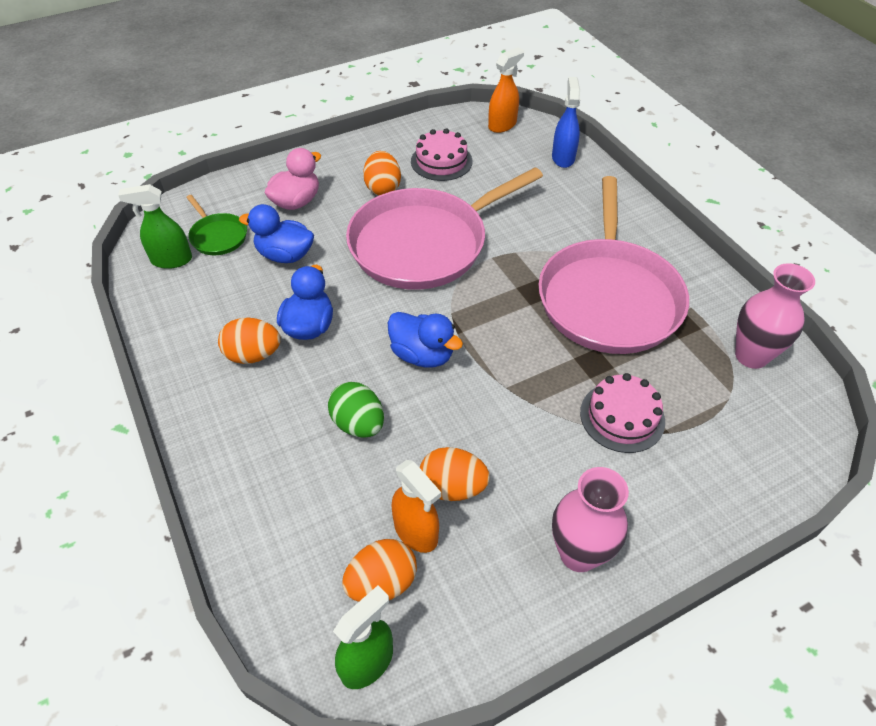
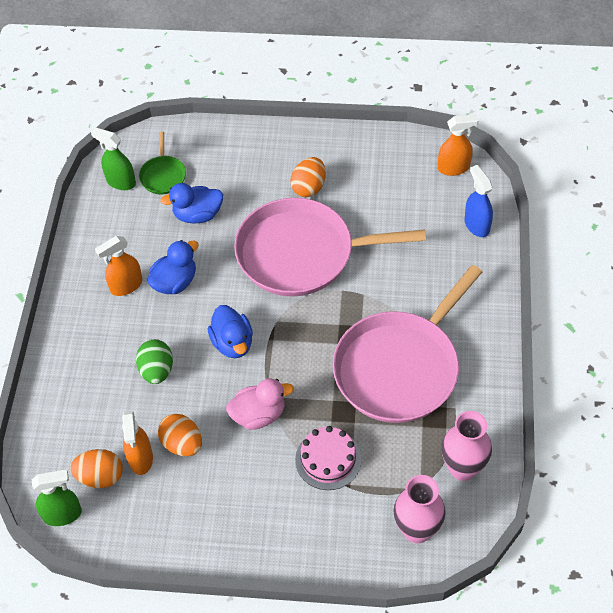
camera: 35 degrees right, 5 degrees up
(253, 355) = (126, 286): orange egg -> orange spray bottle
(285, 255) = (197, 215): blue duck -> blue duck turned 60 degrees counterclockwise
(296, 202) = (237, 170): pink duck -> pink duck (259, 415)
(441, 161) = (374, 182): pink cake -> none
(563, 158) = (476, 225): blue spray bottle -> blue spray bottle turned 60 degrees counterclockwise
(578, 553) = (224, 527): pink vase -> pink vase (417, 530)

